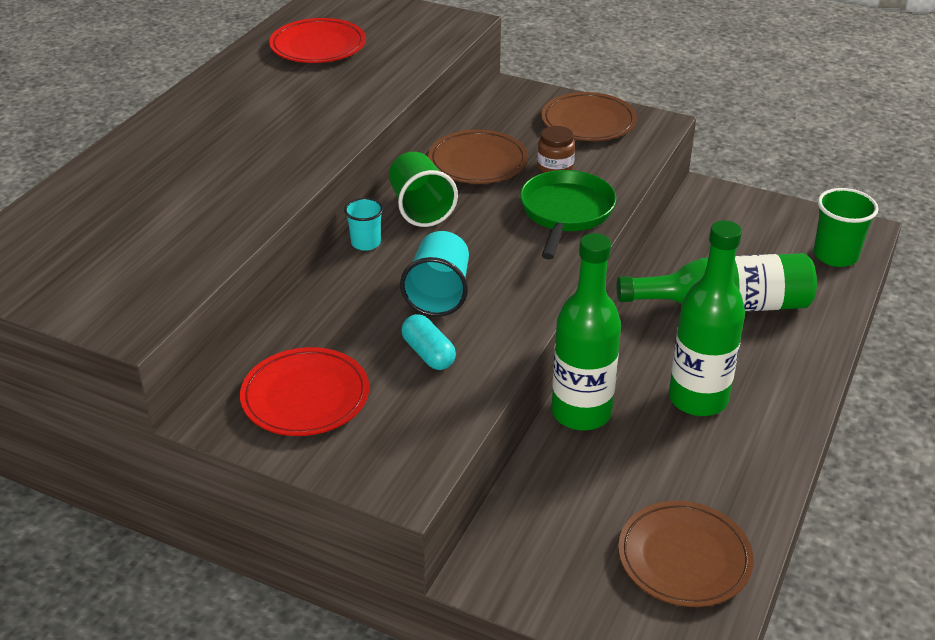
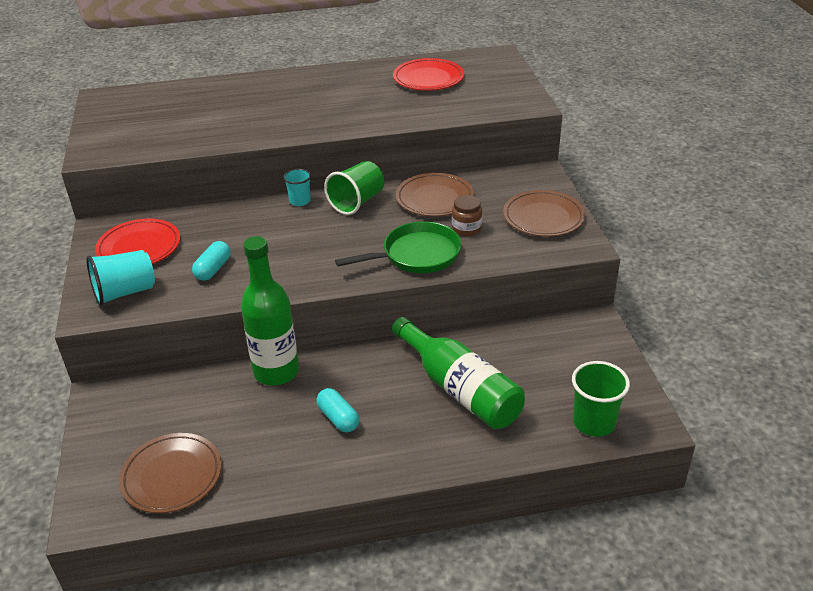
camera: 55 degrees right, 0 degrees up
(439, 293) = (275, 247): turquoise cup -> turquoise cup (125, 292)
(698, 399) = (338, 418): green bottle -> turquoise capsule

